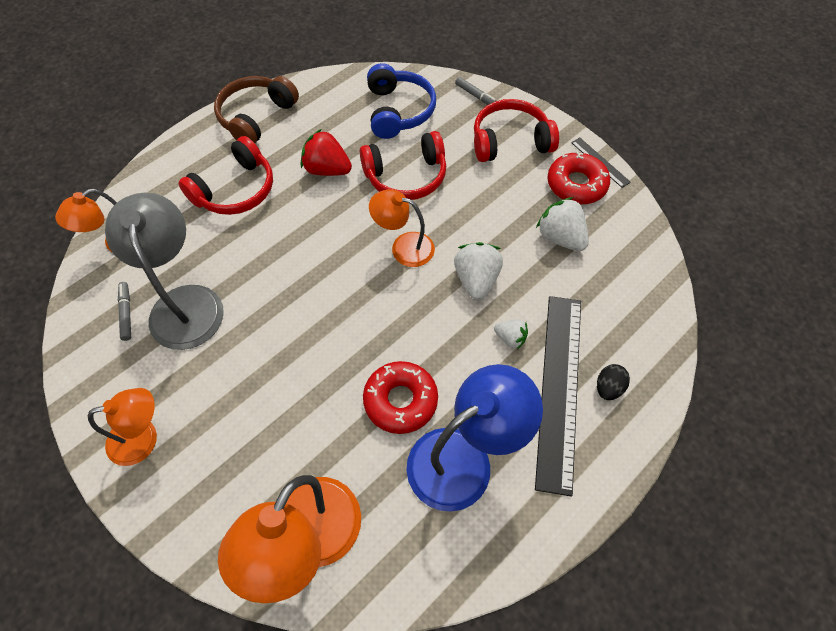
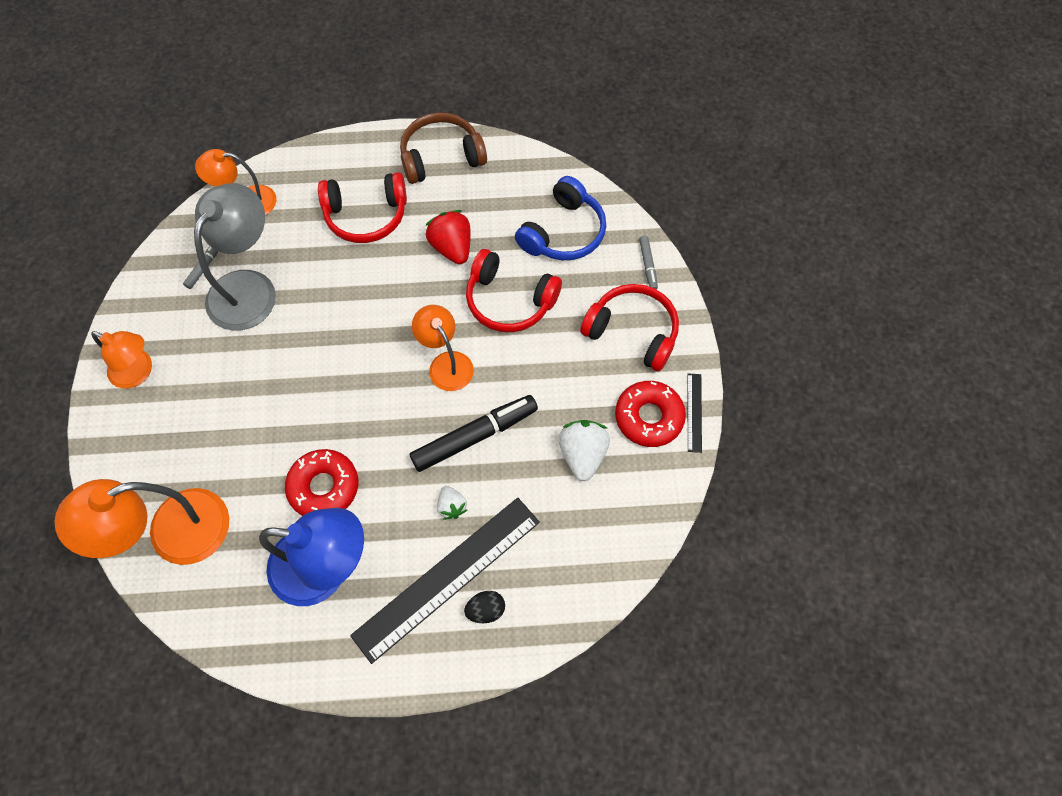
camera: 40 degrees right, 5 degrees up
(476, 280) = (475, 436): white strawberry -> black marker

